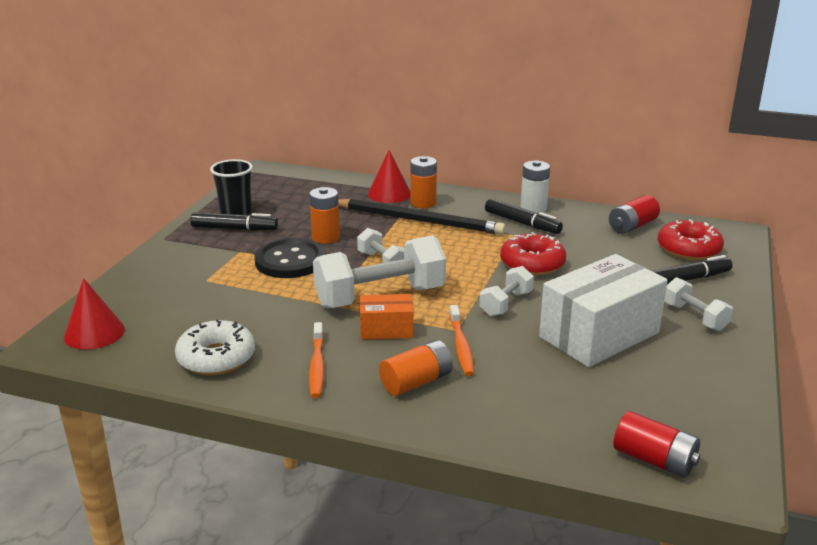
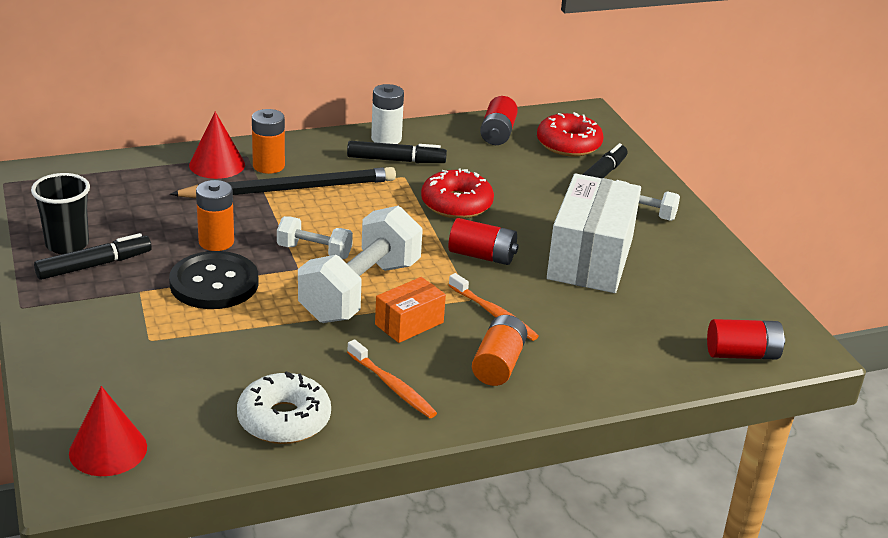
camera: 40 degrees left, 5 degrees up
(506, 304) = (482, 256): white dumbbell -> red battery

